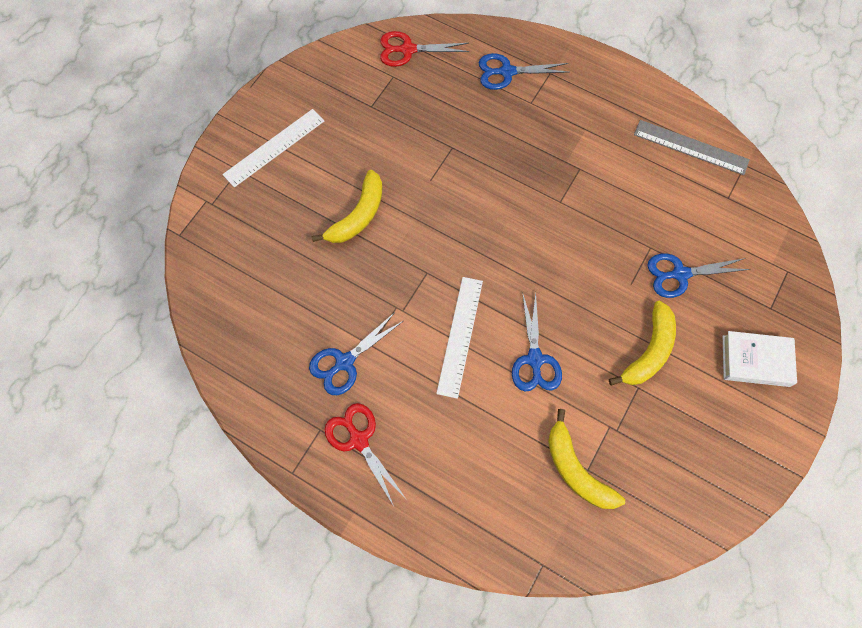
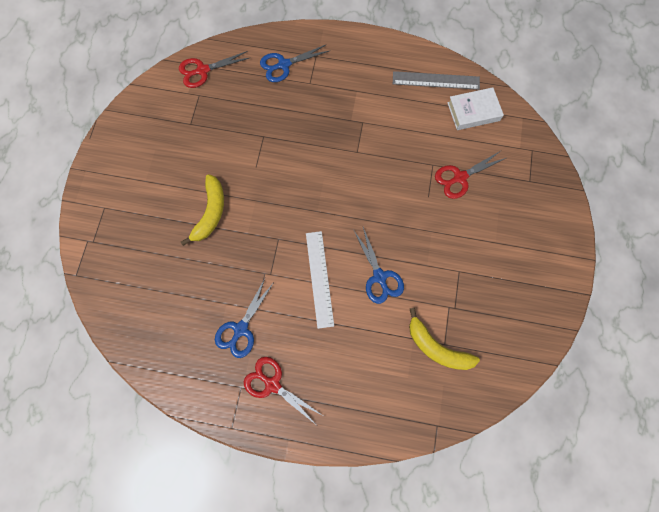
camera: 20 degrees left, 5 degrees up
(274, 147) = (126, 181): white ruler -> none
(649, 351) = (457, 242): yellow banana -> none
(680, 274) = (460, 177): blue scissors -> red scissors
(755, 361) = (532, 223): white book -> white book (473, 112)

